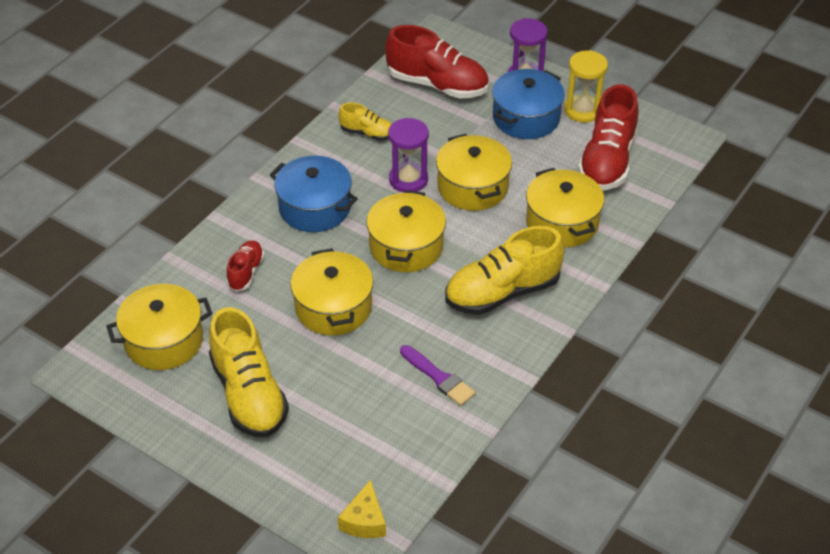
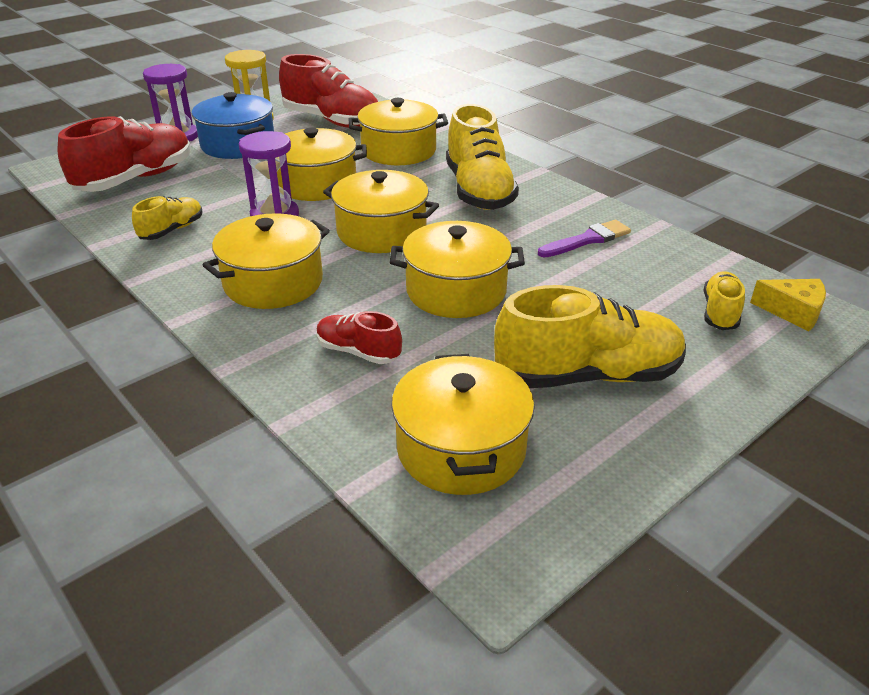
camera: 75 degrees left, 10 degrees down
(315, 208) = (273, 282): blue pot -> yellow pot
(349, 471) = (720, 312): none -> yellow shoe

